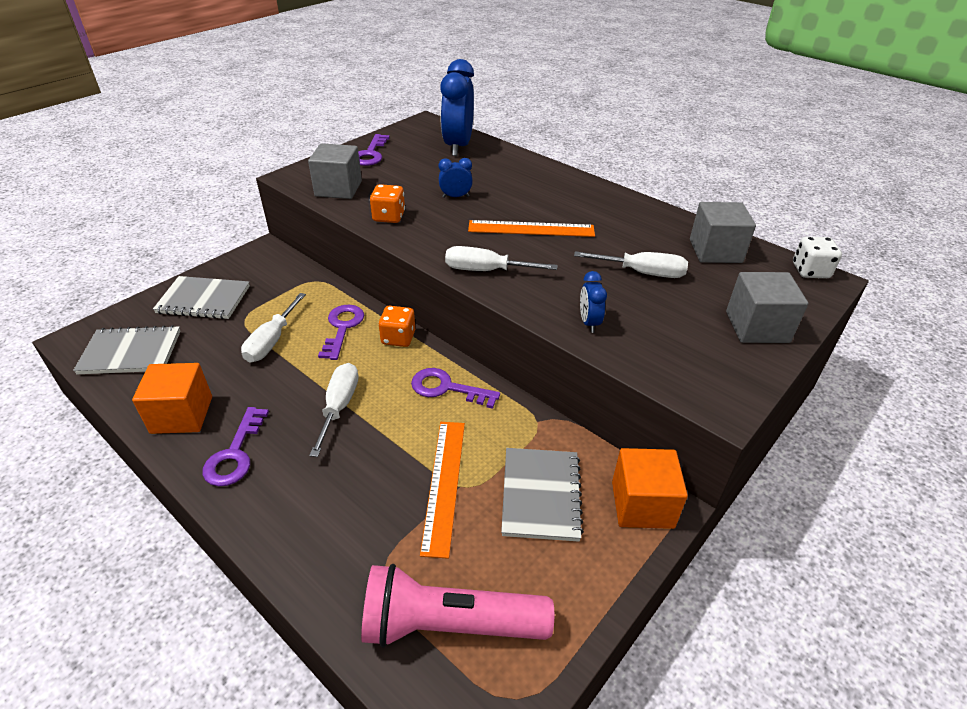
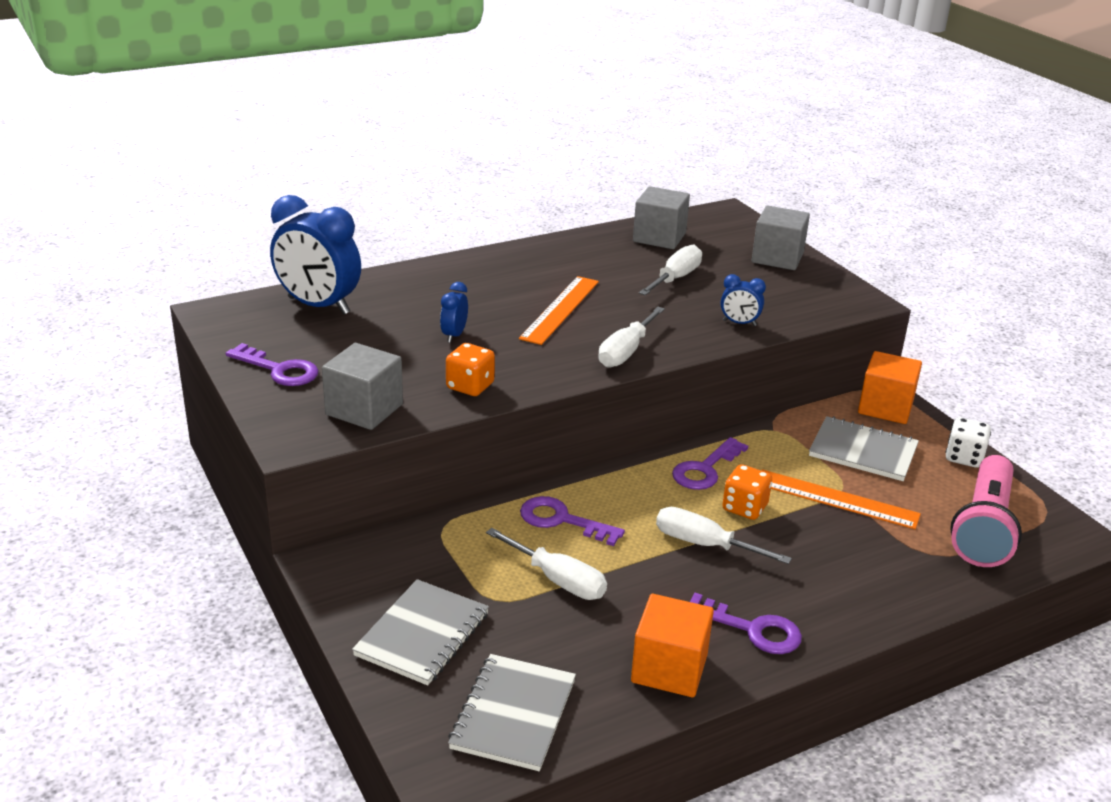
camera: 70 degrees left, 10 degrees down
(398, 338) = (604, 483): orange dice -> orange dice (744, 508)
(810, 271) = (712, 212): white dice -> white dice (964, 457)

